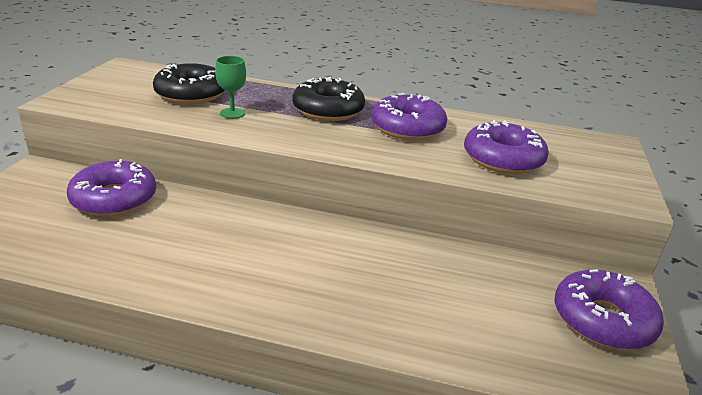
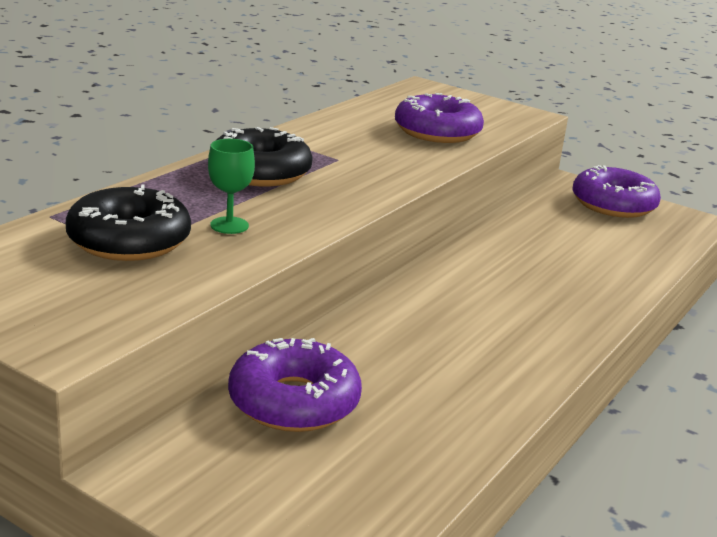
camera: 70 degrees left, 5 degrees down
(407, 128) = (340, 148): purple donut -> none

